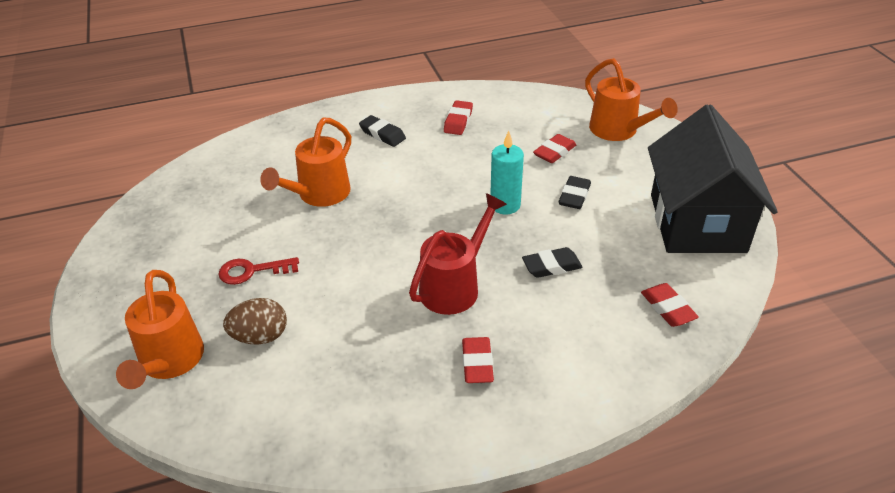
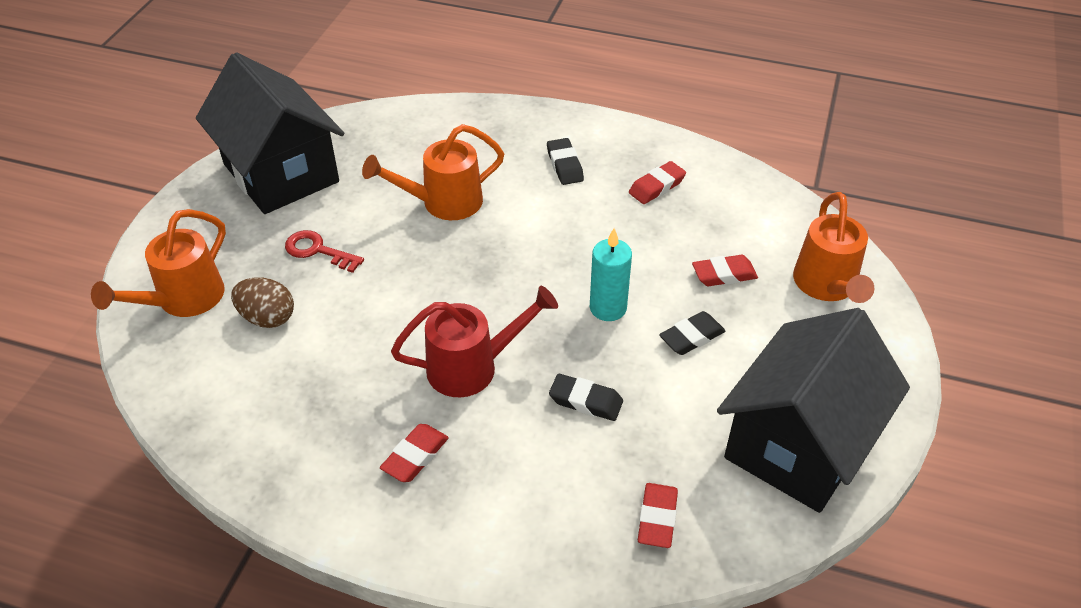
camera: 35 degrees right, 5 degrees up
(160, 233) = (281, 173): none -> black house

